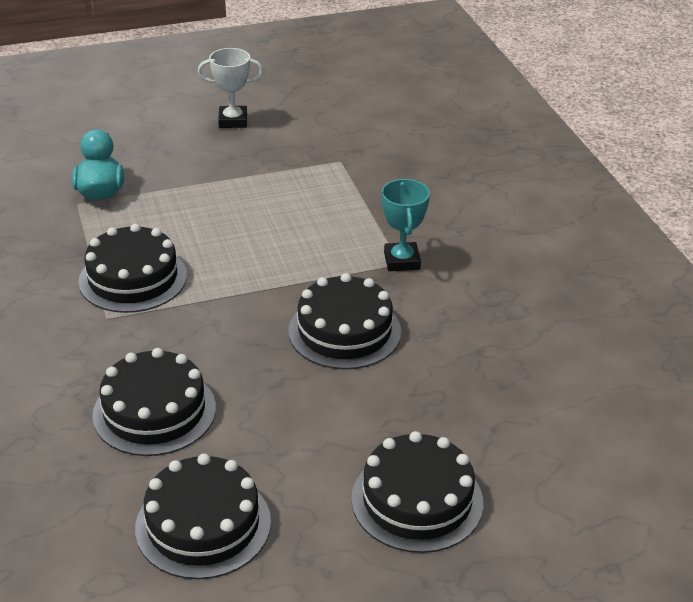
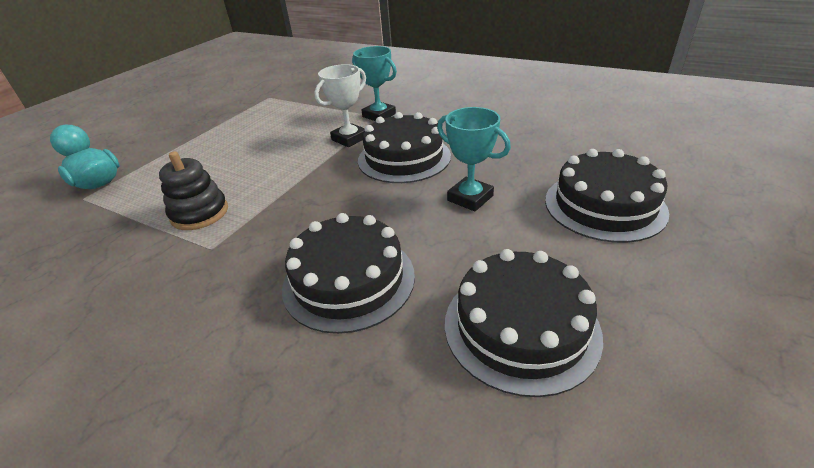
camera: 40 degrees left, 0 degrees up
(133, 278) = (199, 213): black cake -> black stacking toy
(233, 121) = (164, 110): white trophy -> white trophy (349, 139)
(329, 412) = (470, 198): none -> turquoise trophy

